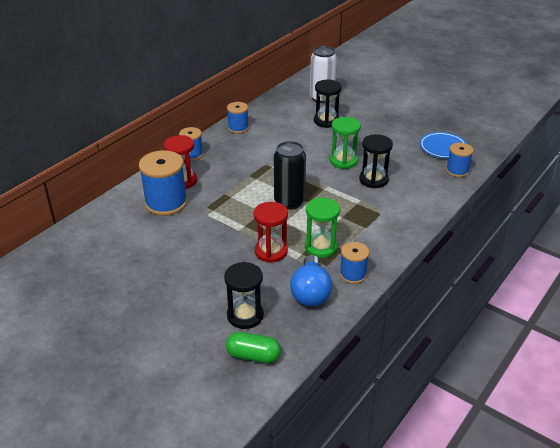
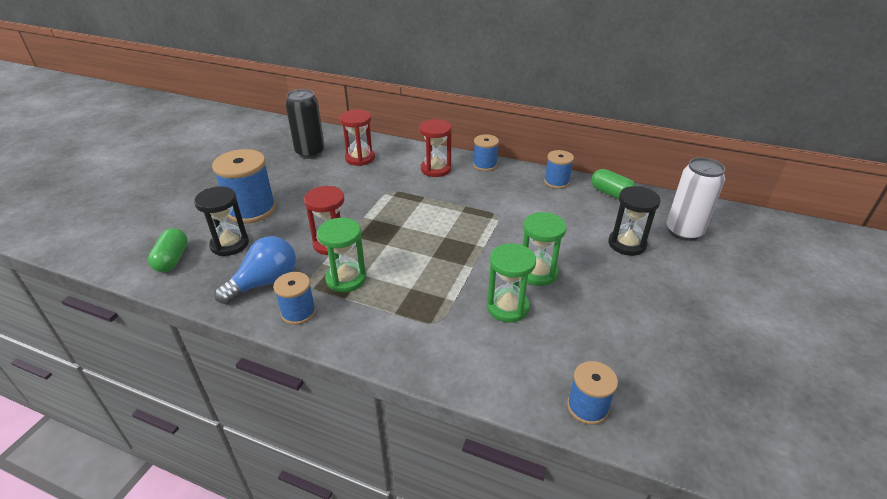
camera: 75 degrees right, 0 degrees up
(132, 222) = (360, 158): none -> red hourglass
(166, 203) = (395, 168): blue spool -> blue spool (251, 210)
(266, 110) = (611, 193): none -> green capsule
(289, 202) = (426, 242): black can -> black can (310, 153)
(310, 292) = (265, 282): blue light bulb -> blue light bulb turned 150 degrees clockwise
(373, 180) = (507, 307): black hourglass -> green hourglass
(443, 148) = (648, 382): blue plate -> none

